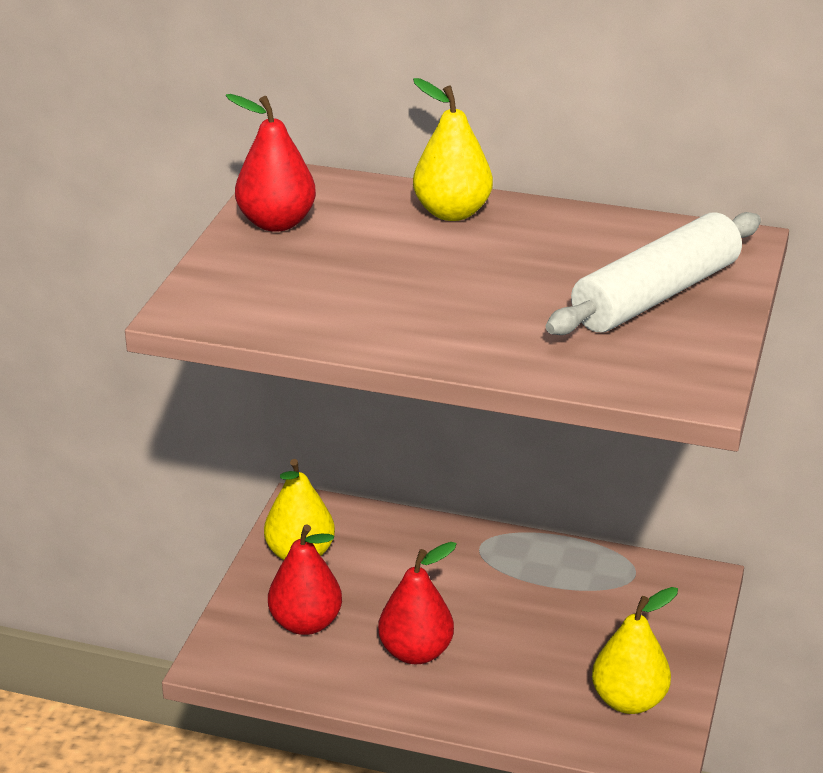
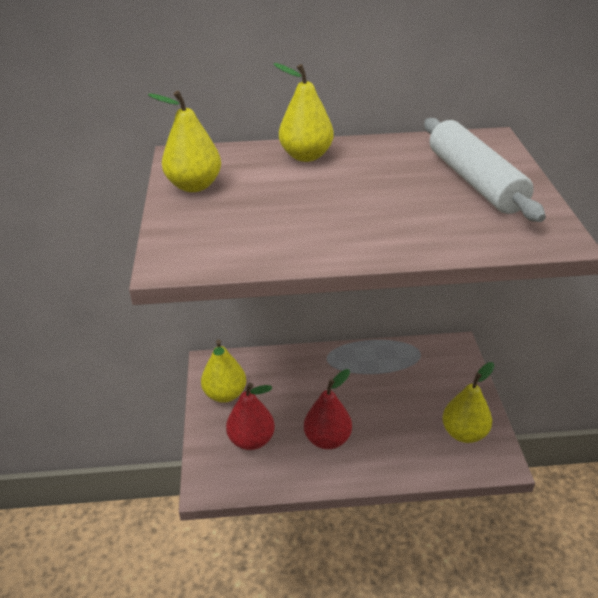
camera: 20 degrees left, 5 degrees up
(276, 223) = (194, 186): red pear -> yellow pear
(656, 295) = (474, 181): white rolling pin -> white rolling pin turned 45 degrees counterclockwise

